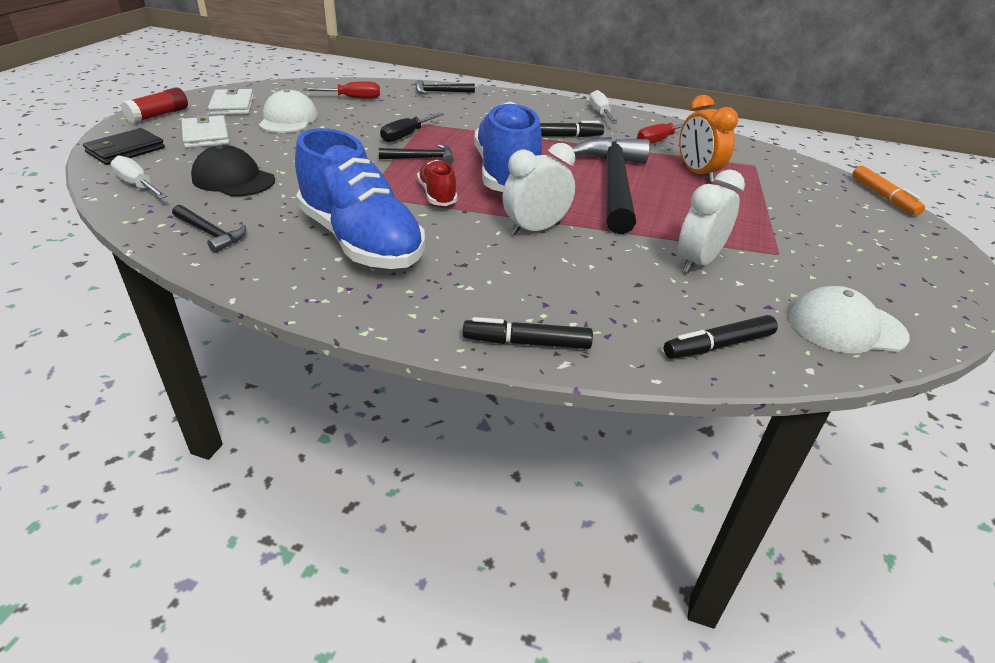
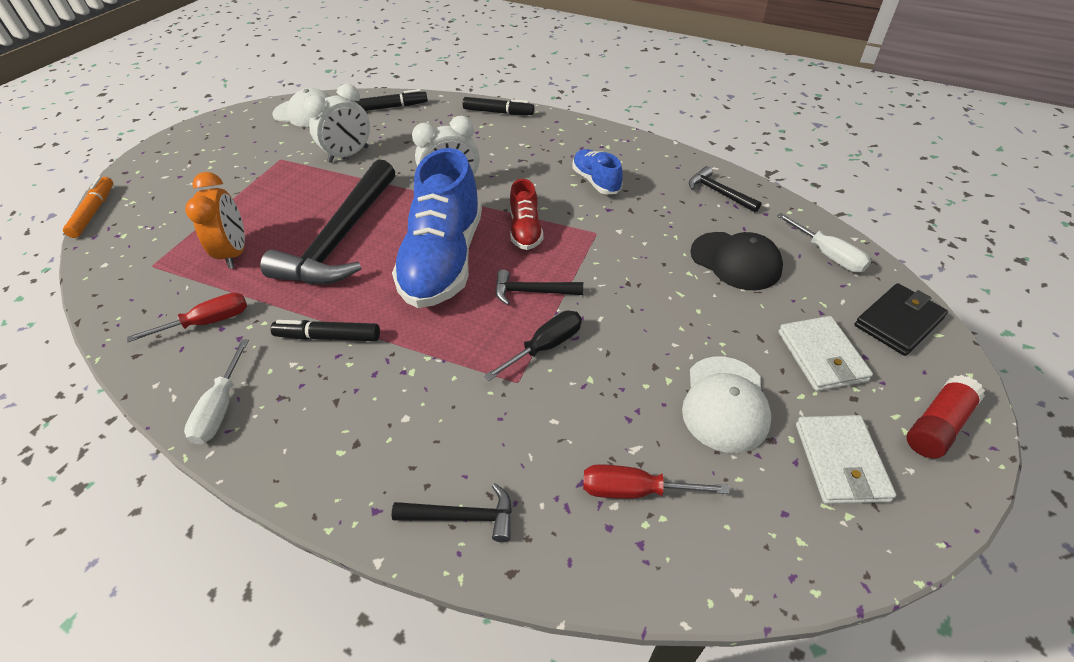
camera: 165 degrees left, 10 degrees up
(361, 241) = (596, 181): blue shoe -> blue shoe, size x0.49

